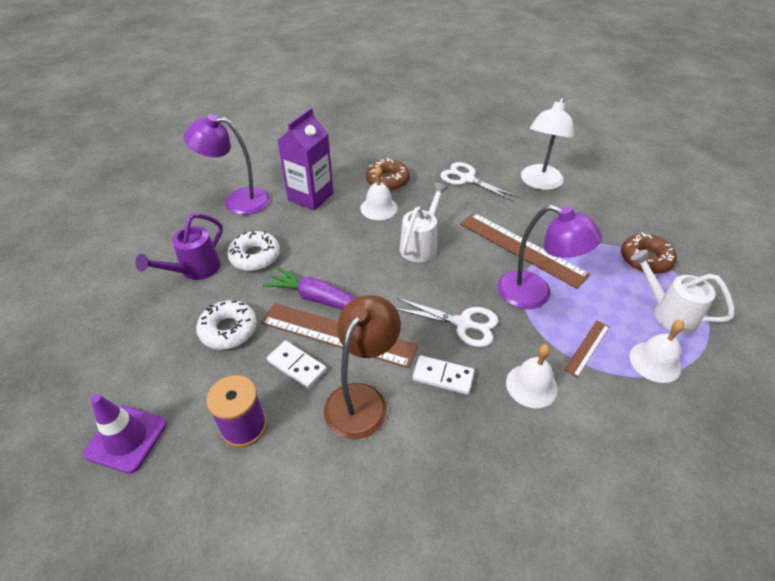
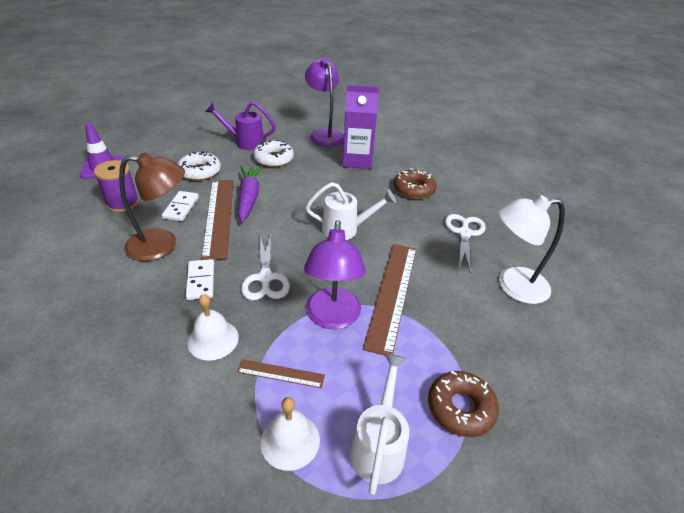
camera: 60 degrees right, 5 degrees down
(378, 208) = (373, 195): white bell -> none

